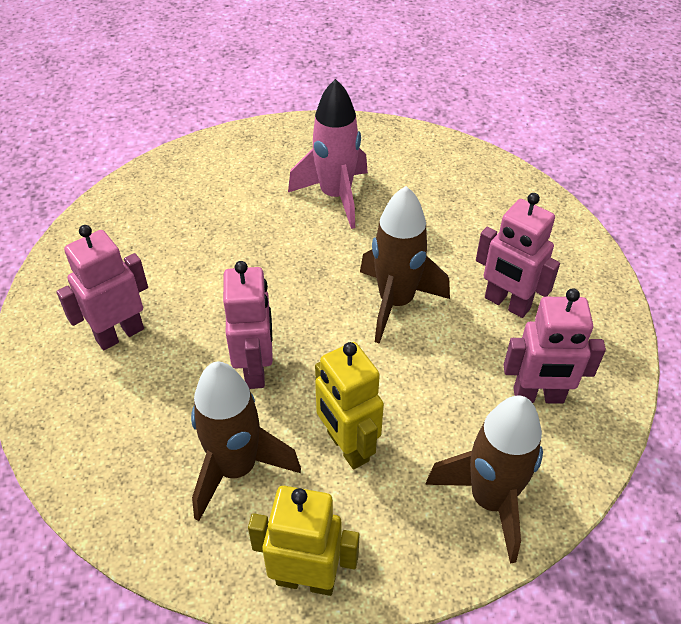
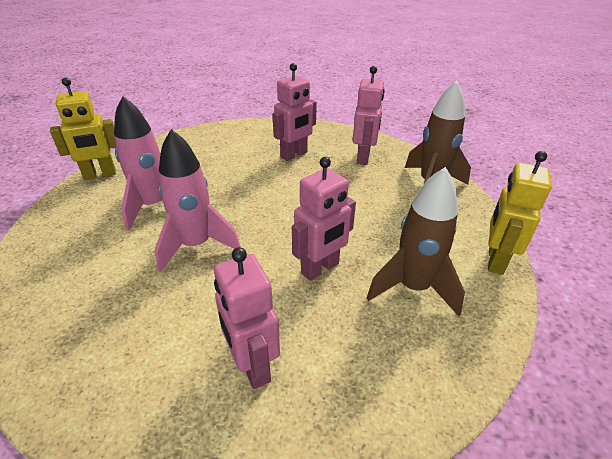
camera: 80 degrees left, 10 degrees down
(255, 369) = (320, 268): pink robot -> pink robot turned 135 degrees clockwise
(274, 251) = (196, 245): none -> pink rocket
(347, 447) = (395, 230): yellow robot -> yellow robot (100, 175)
(396, 302) = (277, 193): brown rocket -> none

